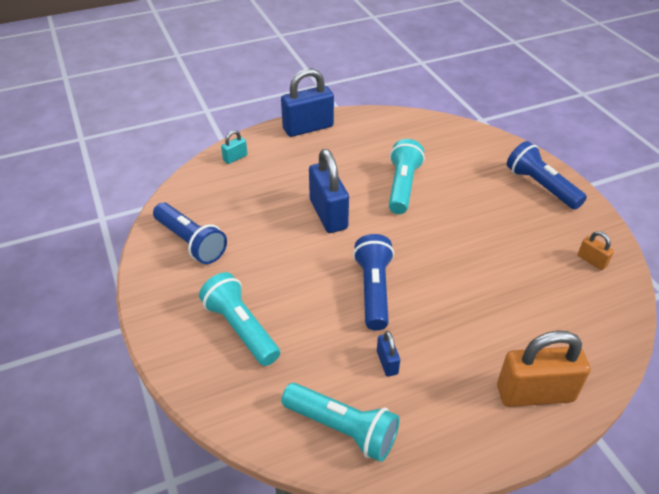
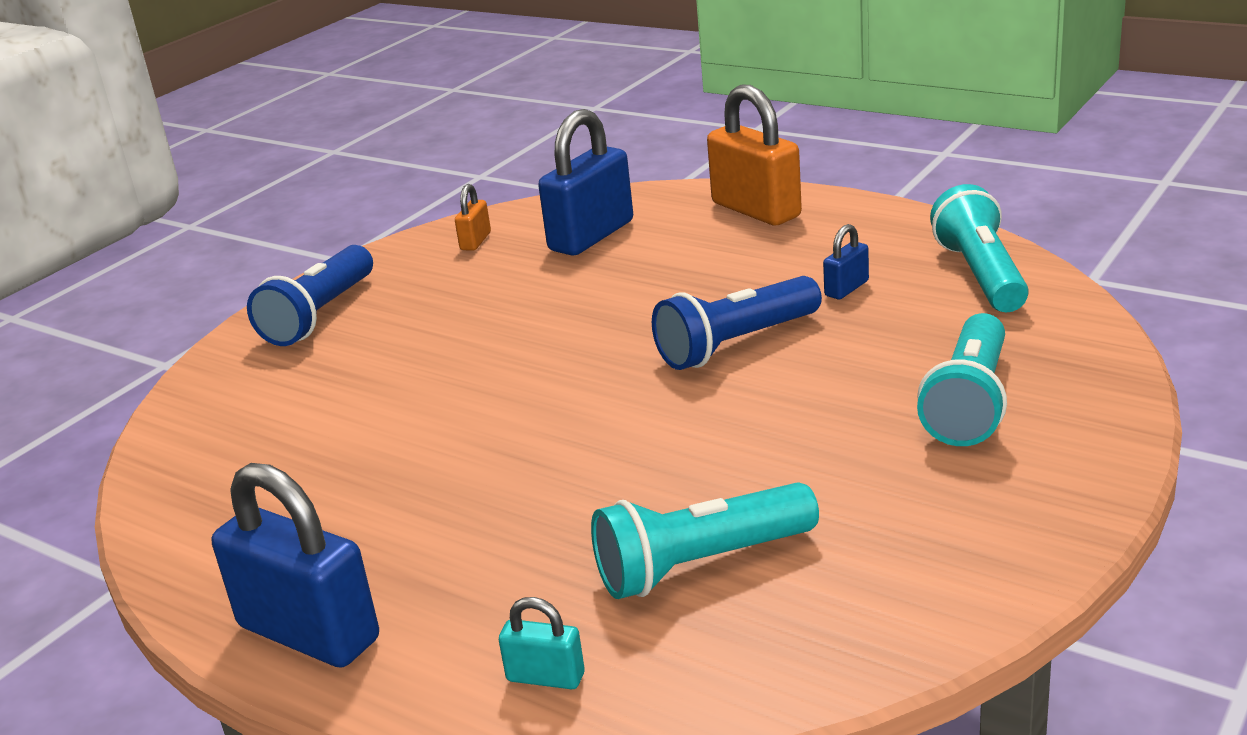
camera: 120 degrees left, 15 degrees down
(191, 242) = (883, 561): blue flashlight -> none
(328, 214) = (609, 456): blue padlock -> blue padlock (591, 236)
(402, 186) = (440, 422): turquoise flashlight -> turquoise flashlight (700, 565)

